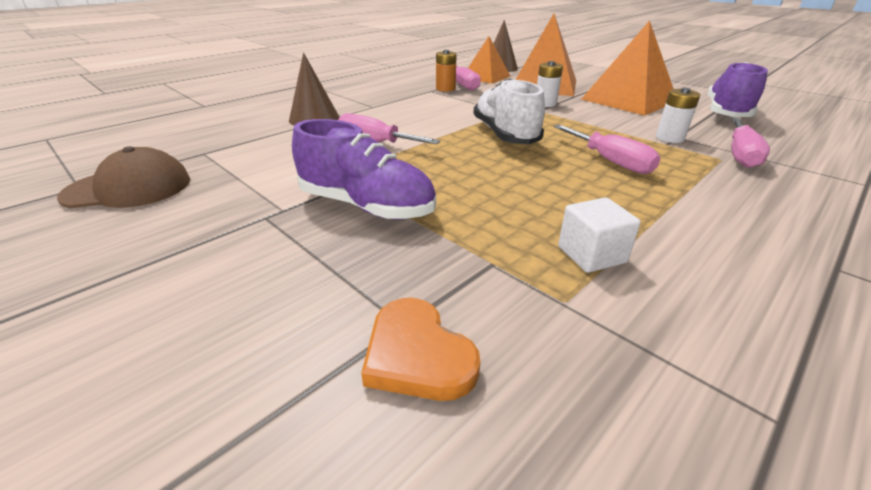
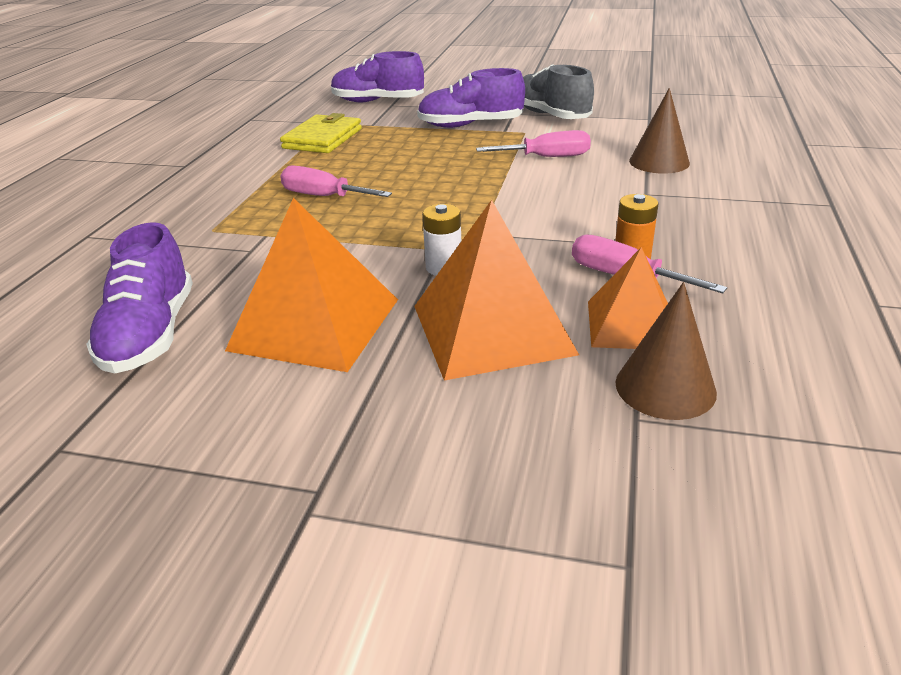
camera: 150 degrees right, 0 degrees up
(129, 188) = (622, 98): brown cap -> none
(260, 189) = (550, 115): none -> grey shoe
(417, 355) = (378, 101): orange heart -> purple shoe
(505, 135) = (443, 198): white shoe -> none
(591, 254) = (323, 138): white cube -> yellow wallet
(669, 138) = (260, 245): white battery -> none
(740, 155) = (187, 241): pink screwdriver -> none

